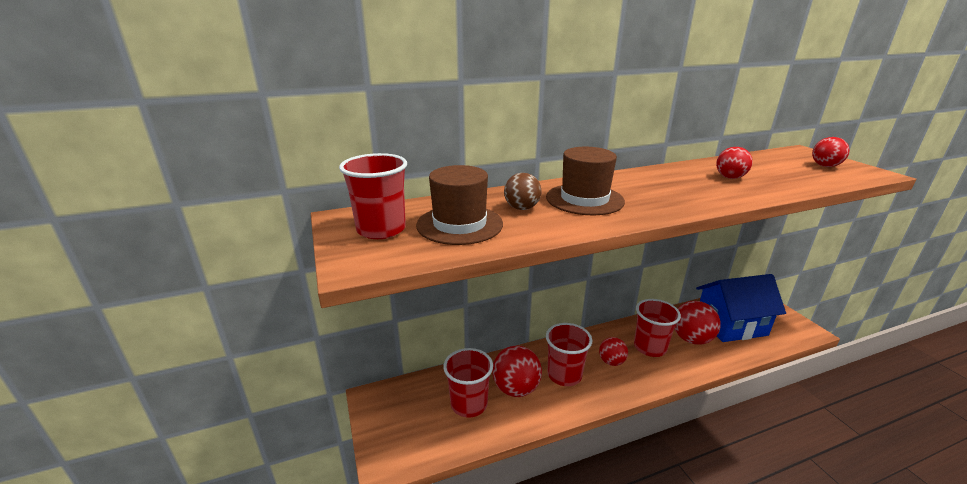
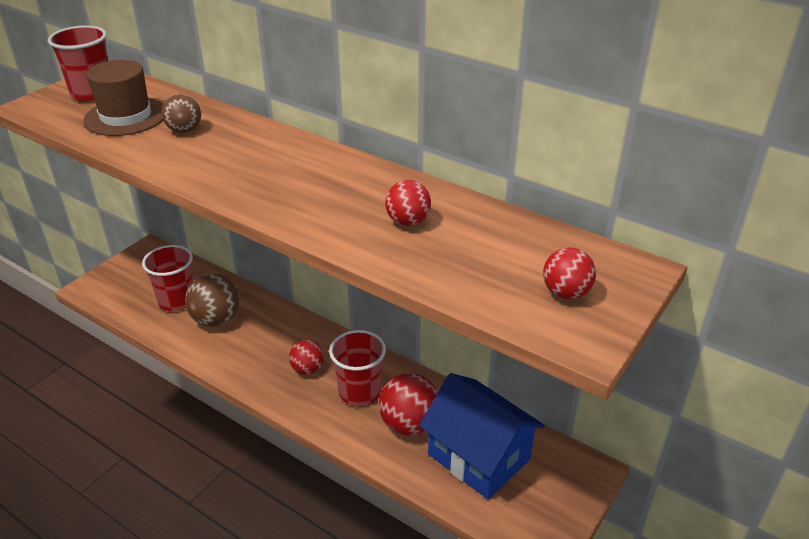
camera: 55 degrees right, 10 degrees up
(516, 388) = (216, 319): red ball -> brown ball
(564, 375) = (259, 343): red cup -> none
(584, 199) = (236, 152): brown hat -> none

